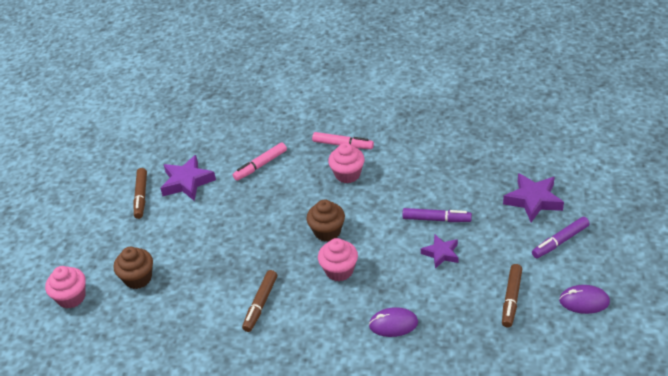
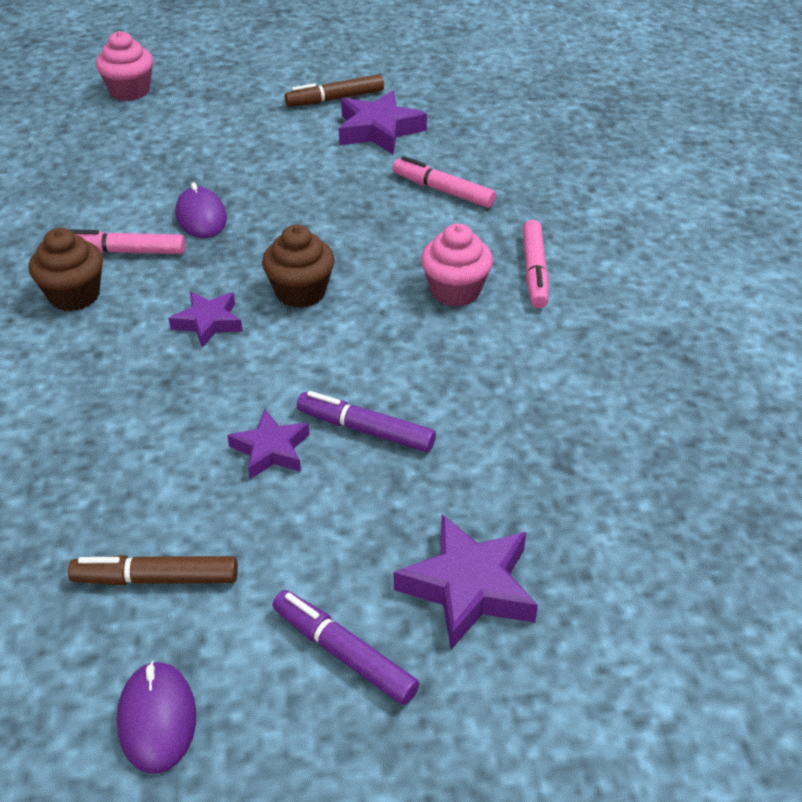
camera: 70 degrees right, 0 degrees up
(138, 278) = (170, 132): brown cupcake -> brown cupcake (74, 295)
(260, 304) = (125, 251): brown marker -> pink marker
(339, 270) = (208, 322): pink cupcake -> purple star
(393, 324) = (85, 410): purple mouse -> purple mouse (201, 217)
(436, 219) = (365, 430): purple marker -> purple marker turned 120 degrees clockwise

